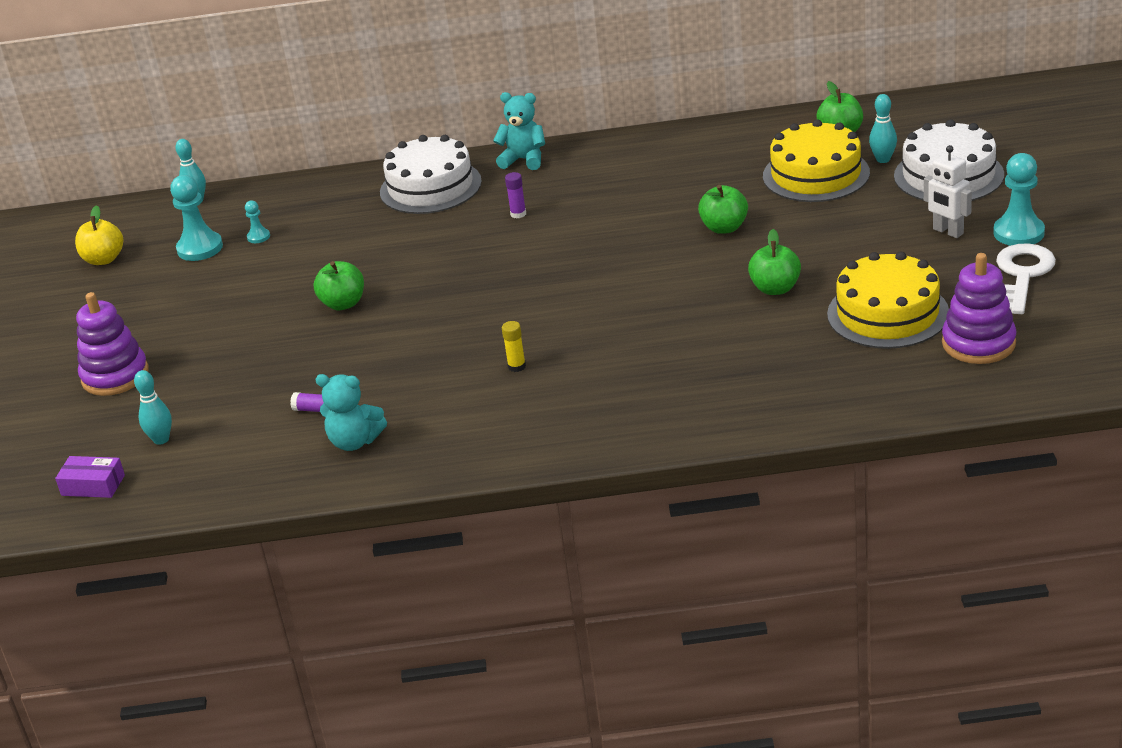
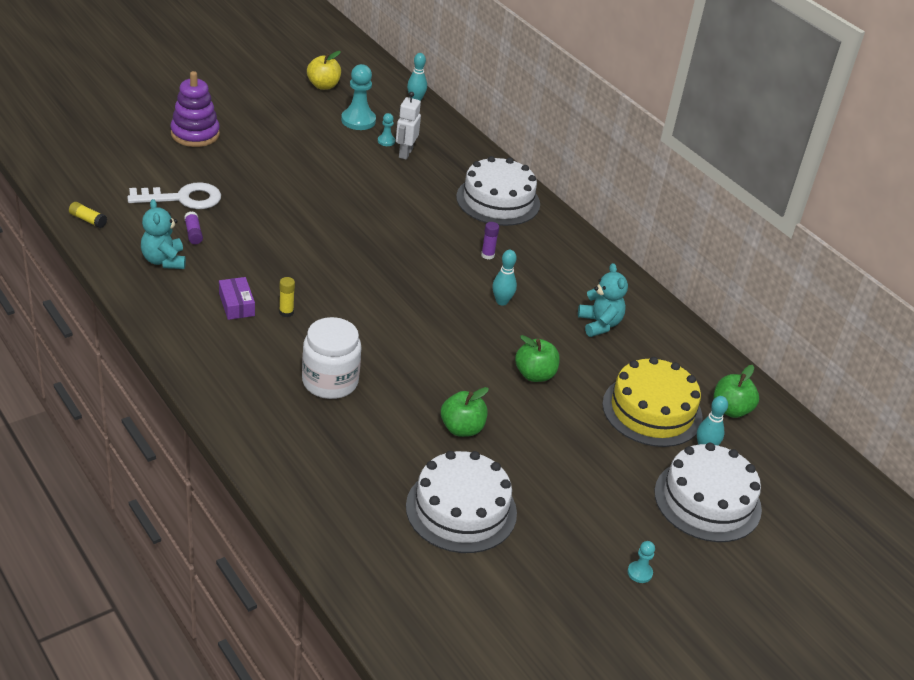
camera: 50 degrees right, 5 degrees up
(93, 485) = (76, 164): purple box -> purple box (236, 304)
(161, 439) = (134, 176): turquoise bowling pin -> turquoise bowling pin (502, 301)
(224, 491) = (88, 220): none -> yellow glue stick
(343, 304) = (324, 205): green apple -> none
(524, 160) = (565, 236): turquoise teddy bear -> turquoise teddy bear (599, 324)
(652, 358) = (330, 381): none -> white jar
(888, 313) = (461, 509): yellow cake -> white cake
(947, 231) = (612, 521): white robot -> white robot (405, 153)
(978, 343) = (445, 582): purple stacking toy -> none
(1018, 233) = (639, 573): turquoise pawn -> turquoise pawn, size x0.50
(1022, 275) = (570, 590): white key -> white key (183, 198)

